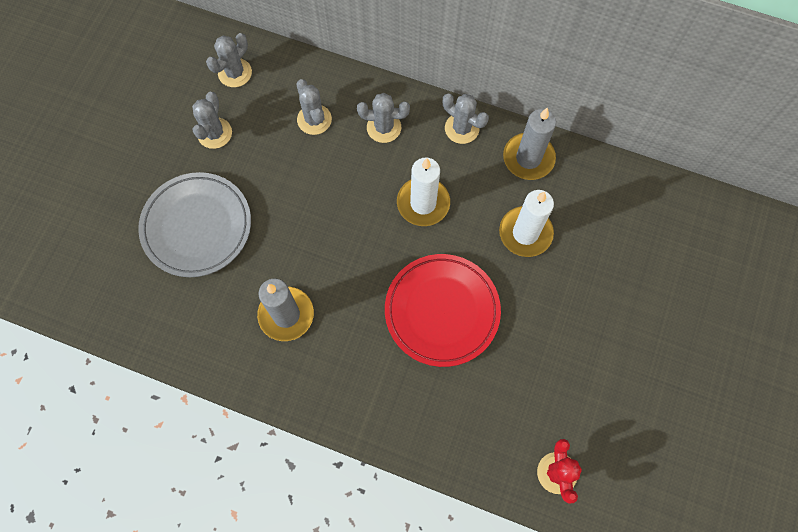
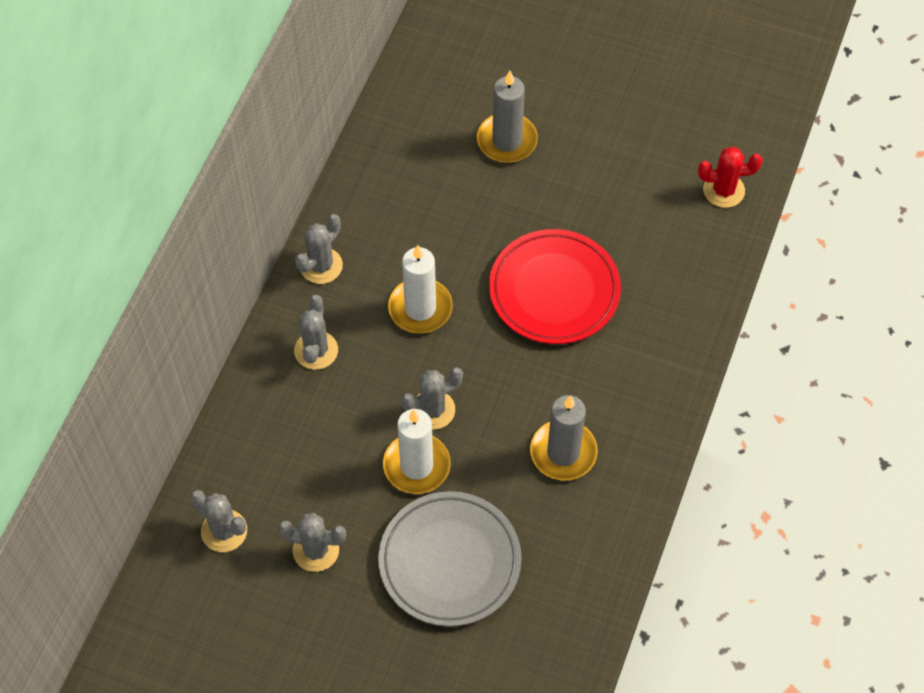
camera: 90 degrees left, 10 degrees down
(314, 119) = (301, 430): grey cactus -> grey cactus (433, 410)
(525, 233) = (459, 206): white candle -> white candle (416, 465)
(528, 158) = (363, 199): grey candle -> grey candle (507, 140)

